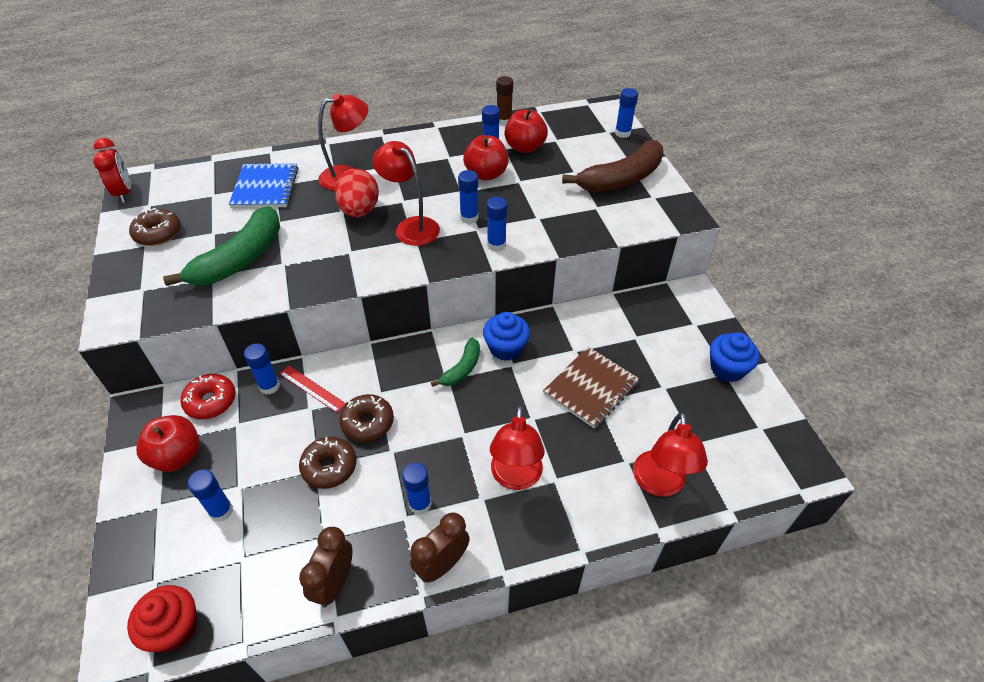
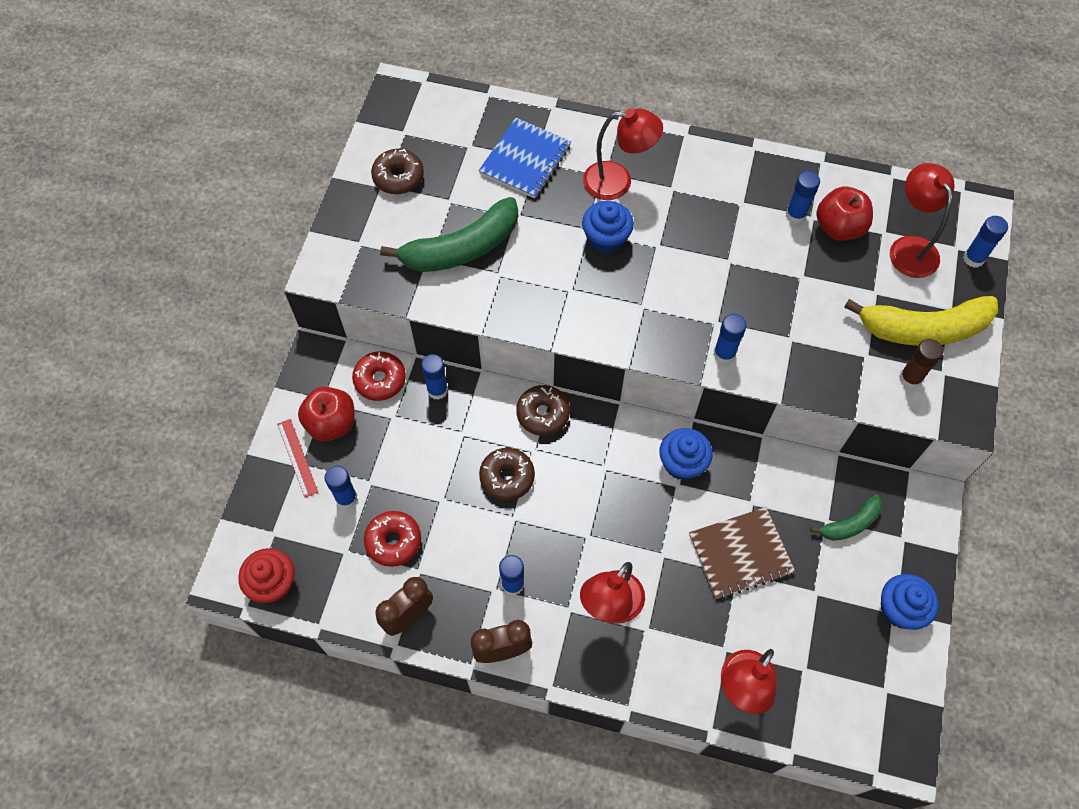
camera: 30 degrees right, 15 degrees up
(124, 193) = (386, 104): red clock -> none
(287, 525) = (393, 541): none -> red donut
(312, 389) = (474, 413): red ruler -> red ruler (297, 457)
(329, 467) = (452, 504): brown donut -> brown donut (543, 414)
(359, 211) = (606, 238): red egg -> blue cupcake
(411, 226) = (648, 286): red lamp -> red lamp (909, 247)
(462, 368) = (625, 464): green banana -> green banana (850, 524)
(469, 218) = (716, 303): blue glue stick -> none
(486, 174) = (770, 248): red apple -> none
(504, 121) = (839, 174): brown glue stick -> brown glue stick (910, 378)
(621, 179) = (923, 329): brown banana -> yellow banana

